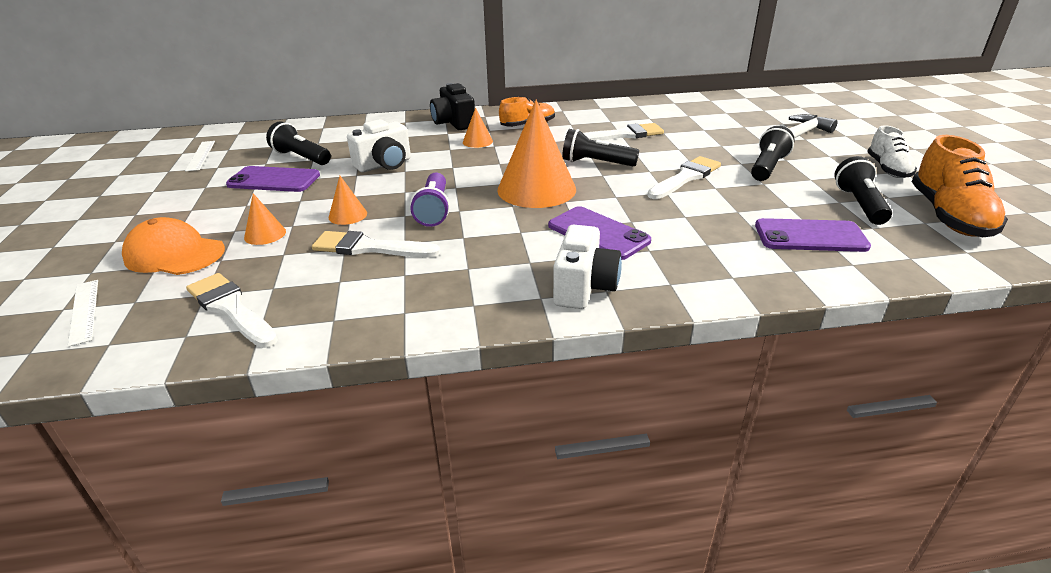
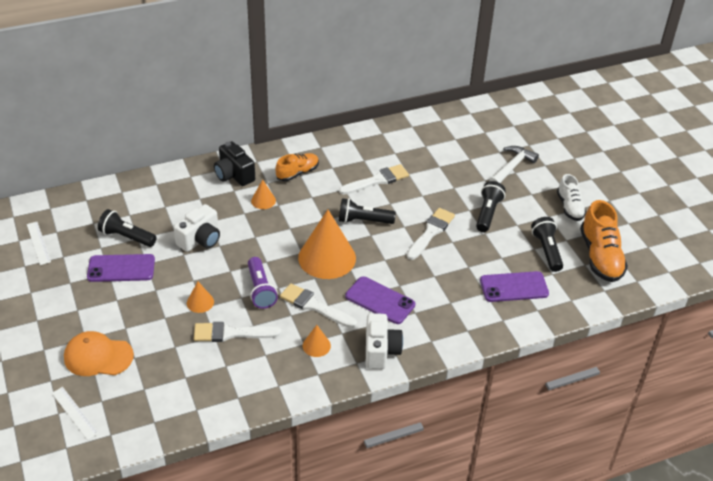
camera: 15 degrees left, 10 degrees up
(230, 309) = (169, 398): white brush -> white brush (314, 306)
(265, 234) = (150, 329): orange cone -> orange cone (316, 345)

